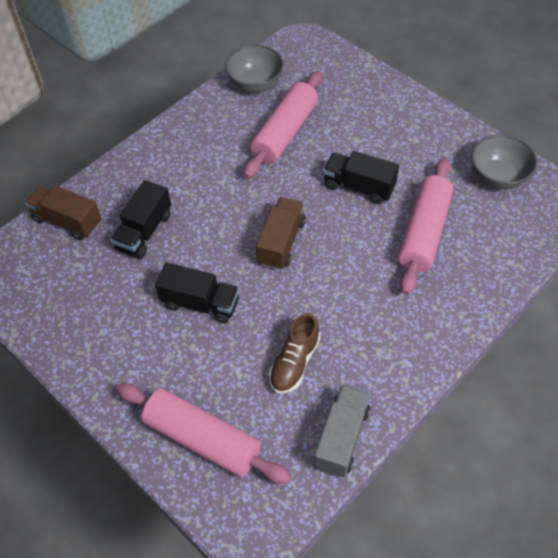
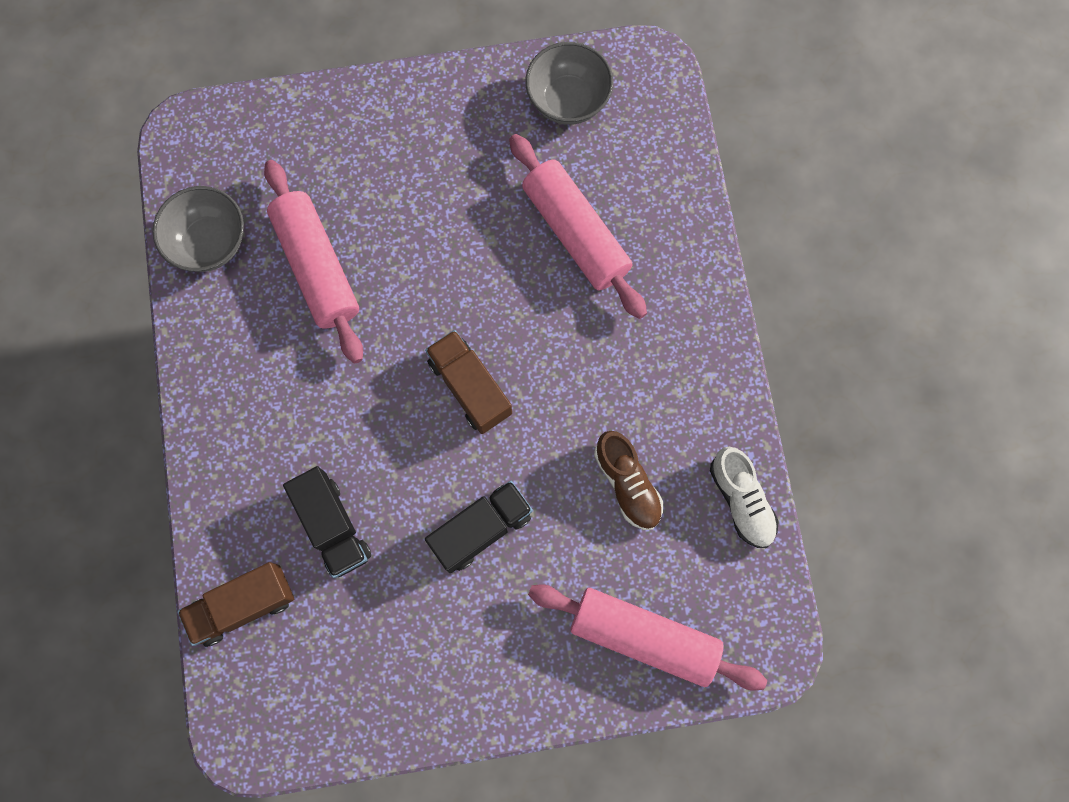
camera: 55 degrees left, 20 degrees up
(202, 439) = (644, 636): pink rolling pin -> pink rolling pin turned 45 degrees clockwise
(341, 438) = (741, 500): grey truck -> white shoe
(359, 187) = (463, 249): black truck -> none

